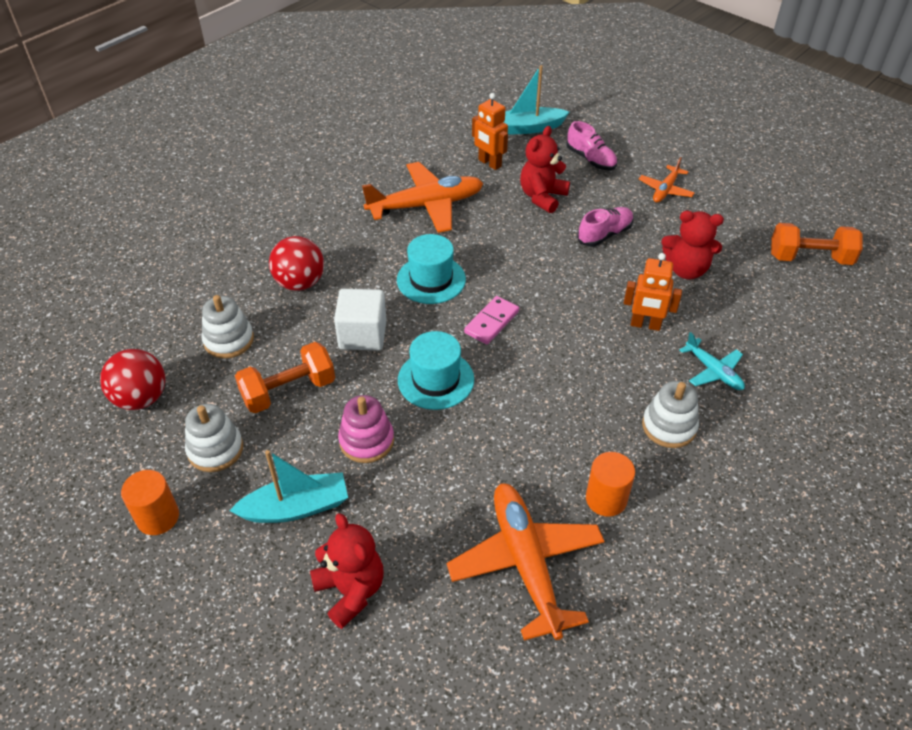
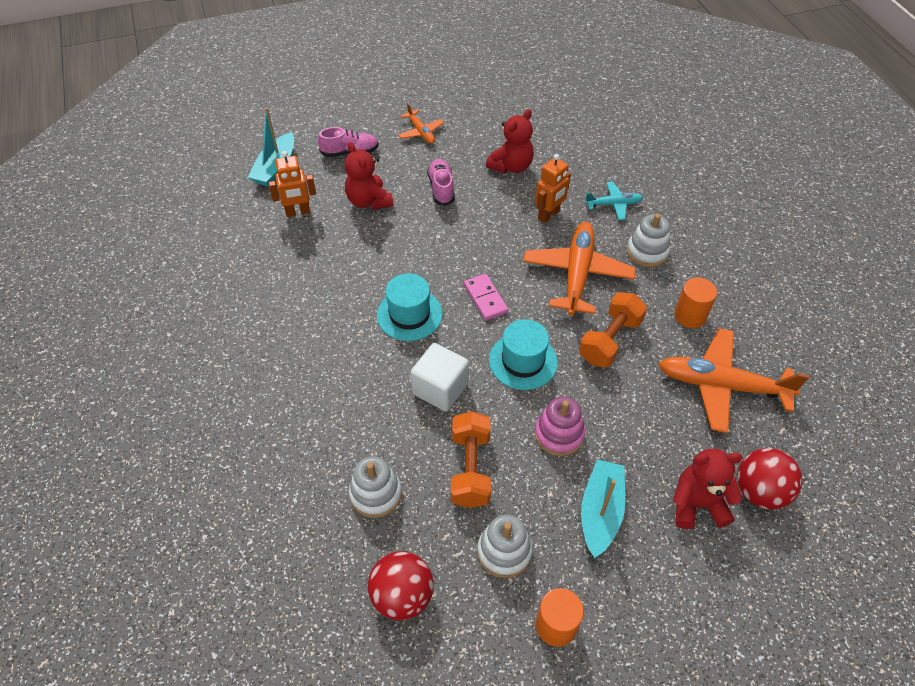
camera: 60 degrees left, 5 degrees up
(300, 283) = (342, 409): red ball -> red ball (759, 491)
(426, 205) = (315, 277): orange plane -> orange plane (577, 274)
(809, 258) = (545, 104): orange dumbbell -> orange dumbbell (609, 340)

